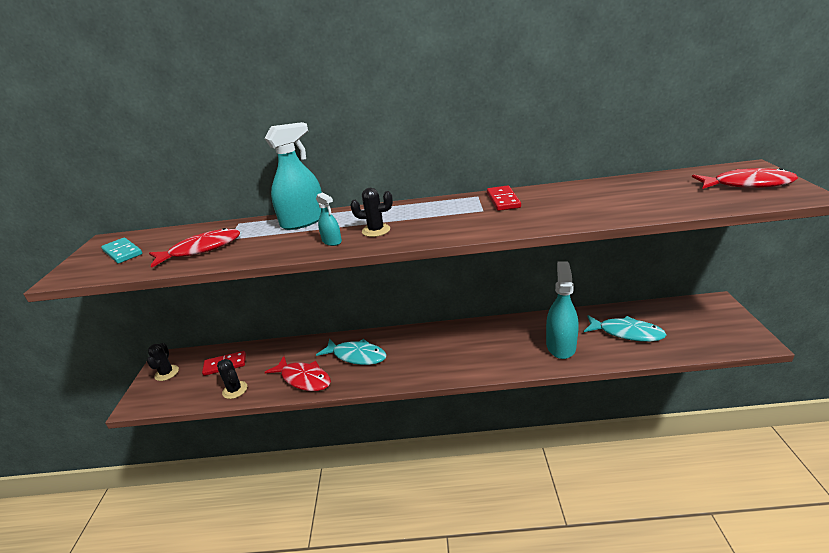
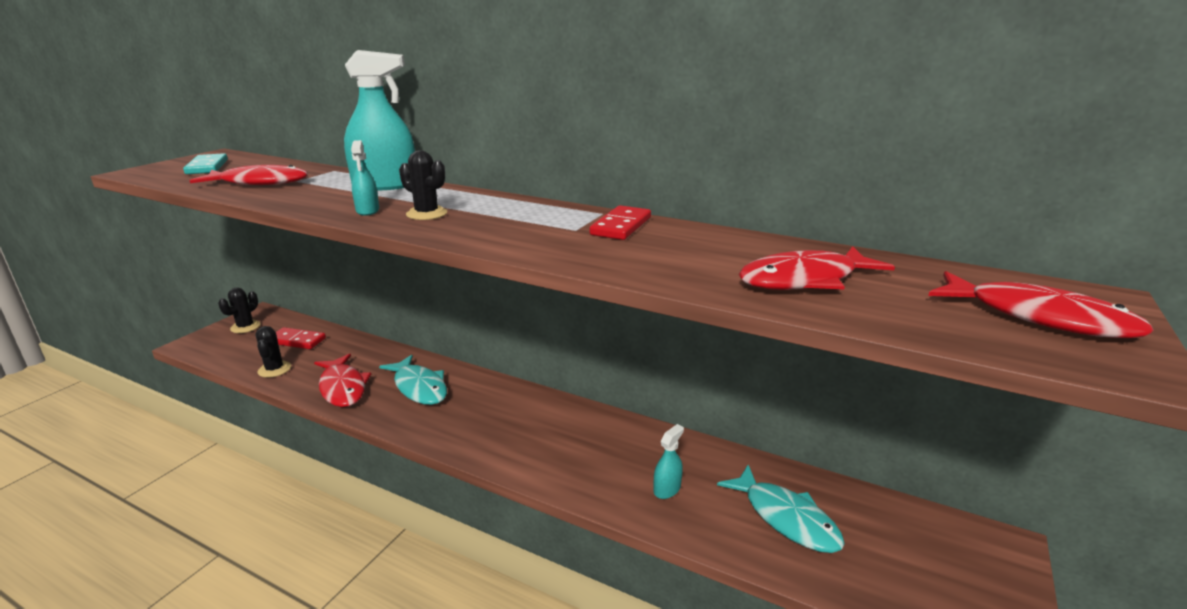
camera: 25 degrees right, 5 degrees down
(560, 346) = (667, 489): turquoise spray bottle -> turquoise spray bottle, size x0.48
(638, 199) = (805, 280): none -> red fish

